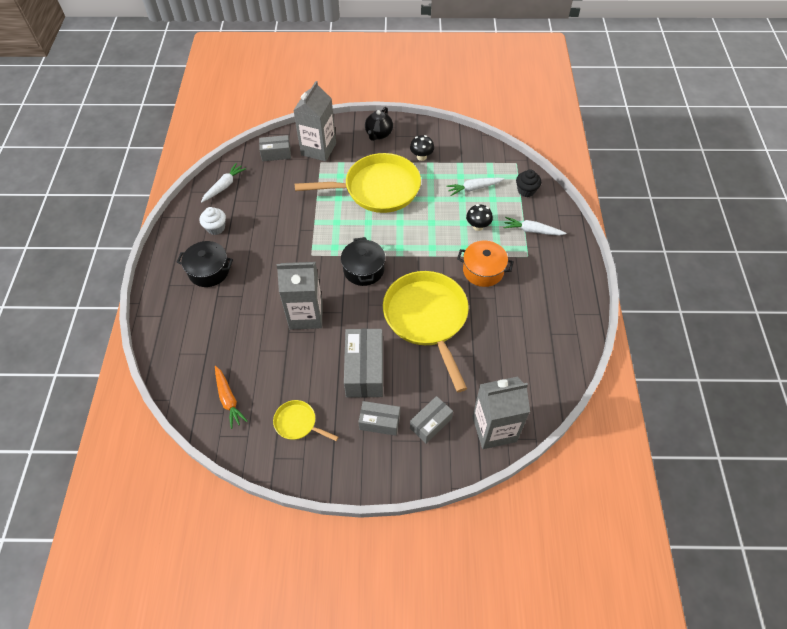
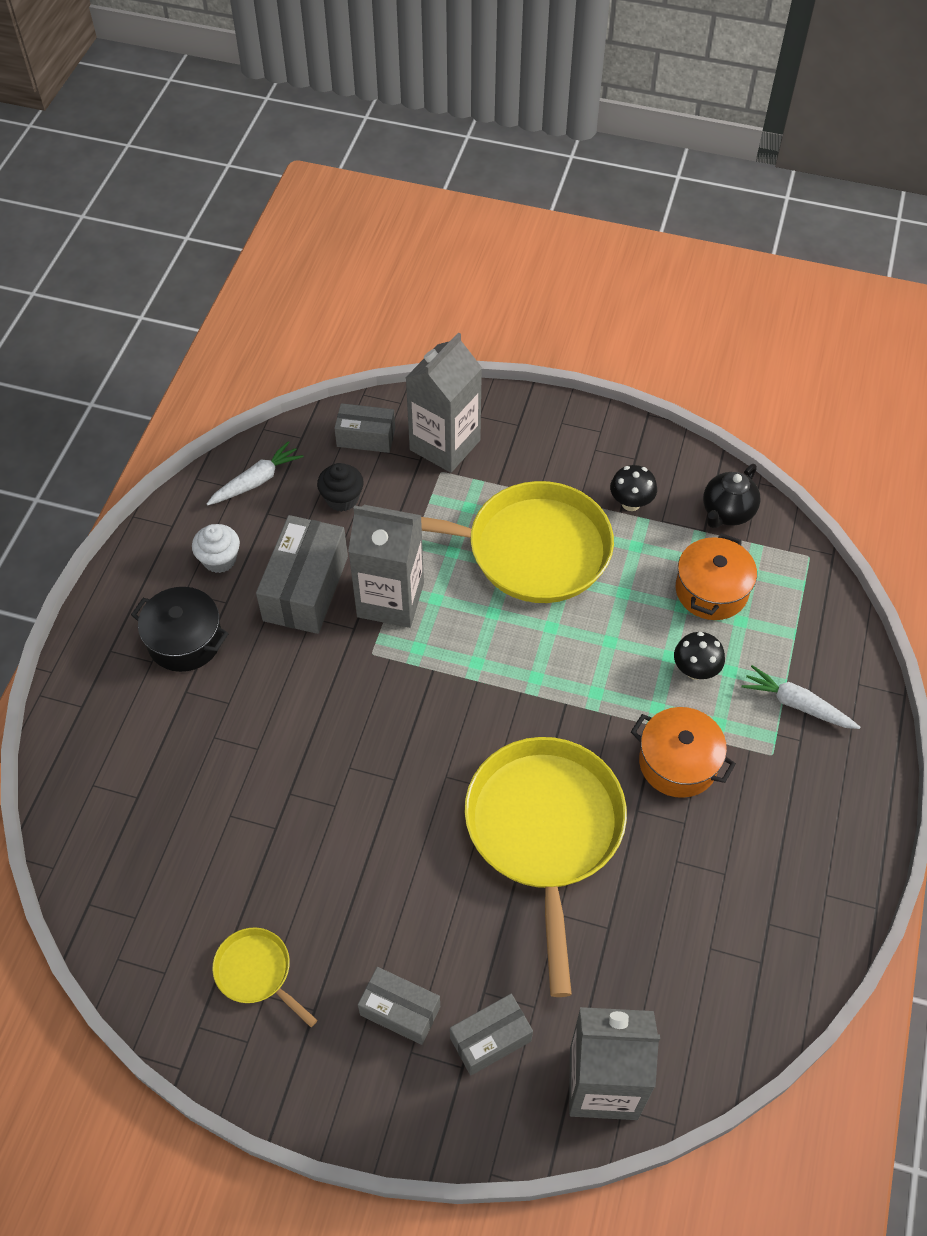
camera: 15 degrees right, 0 degrees up
(228, 399) = (151, 894): orange carrot -> none
(306, 315) = (329, 769): grey carton -> grey carton (390, 600)
(363, 269) = (457, 706): black pot -> none
(364, 370) = (402, 903): grey box -> grey box (305, 588)
(378, 134) = (564, 439): black teapot -> black teapot (727, 513)
(474, 188) = (711, 590): white carrot -> orange pot
(526, 191) = (811, 619): black cupcake -> black cupcake (342, 499)

